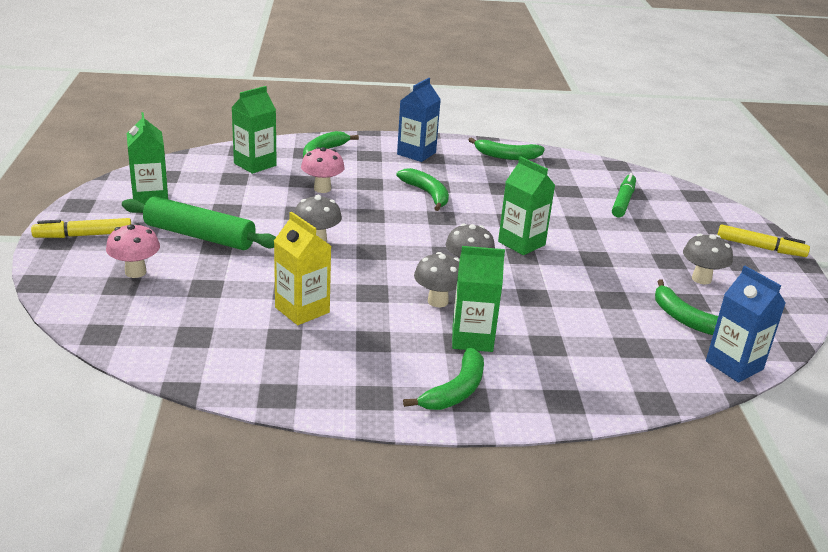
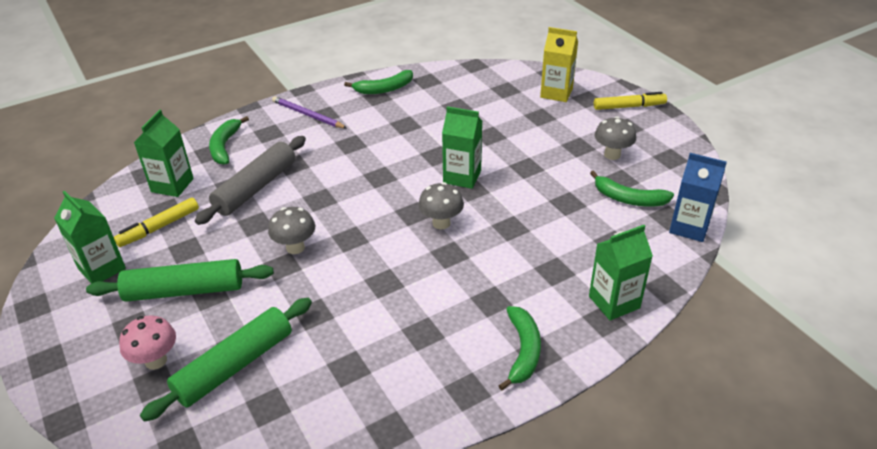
camera: 25 degrees left, 10 degrees up
(83, 235) = (67, 342): yellow marker -> yellow marker (159, 227)
(192, 299) = (235, 366): none -> green rolling pin
(302, 310) = (340, 330): yellow carton -> yellow carton (556, 93)
(322, 189) = (256, 188): pink mushroom -> grey rolling pin
(416, 153) = (308, 115): blue carton -> purple pencil
(427, 194) = (350, 156): green banana -> none
(438, 301) = (442, 267): grey mushroom -> none
(472, 338) = (496, 292): green carton -> green carton (614, 302)
(623, 201) = (505, 101): green marker -> none

